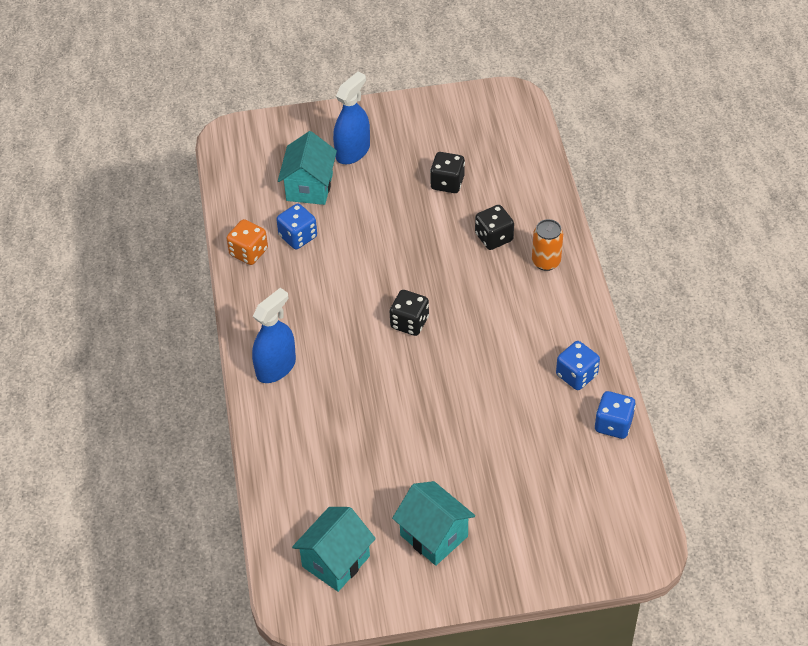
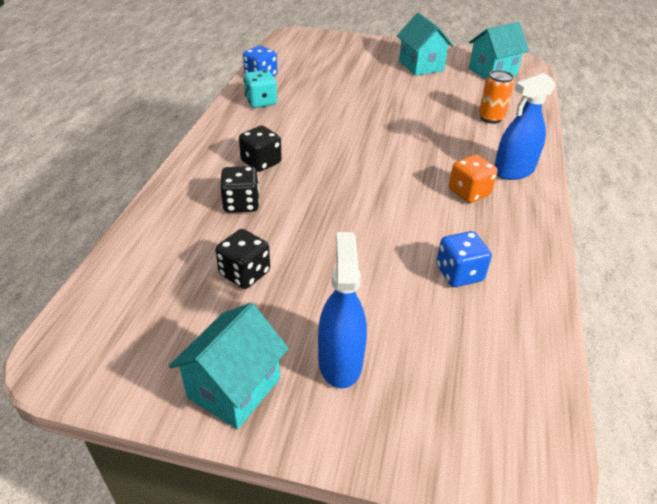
camera: 160 degrees left, 10 degrees down
(248, 252) = (526, 276): orange dice -> orange dice (469, 192)
(309, 187) = (424, 330): turquoise house -> turquoise house (234, 388)
(352, 151) = (340, 361): blue spray bottle -> blue spray bottle turned 120 degrees clockwise
(409, 322) = (372, 166): black dice -> black dice (261, 162)
(546, 261) = (211, 171): orange can -> orange can (491, 118)
(576, 375) = (261, 102): blue dice -> turquoise dice

